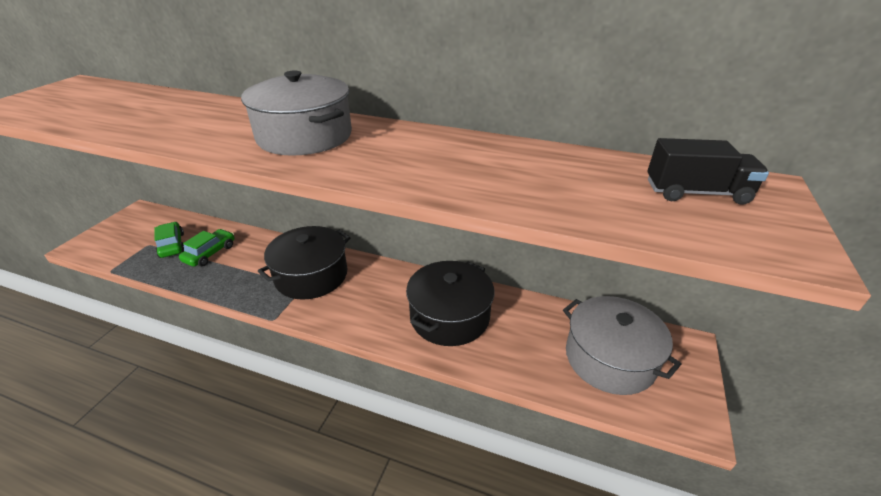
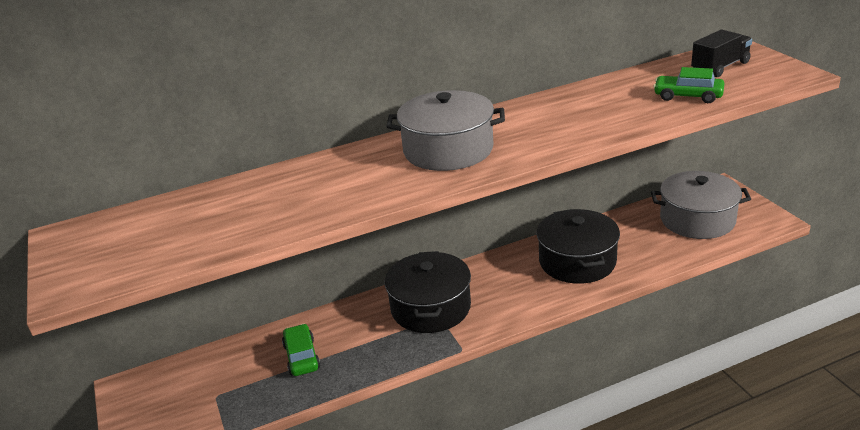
camera: 40 degrees left, 5 degrees down
(172, 245) = (245, 379): green car -> green car (688, 96)

